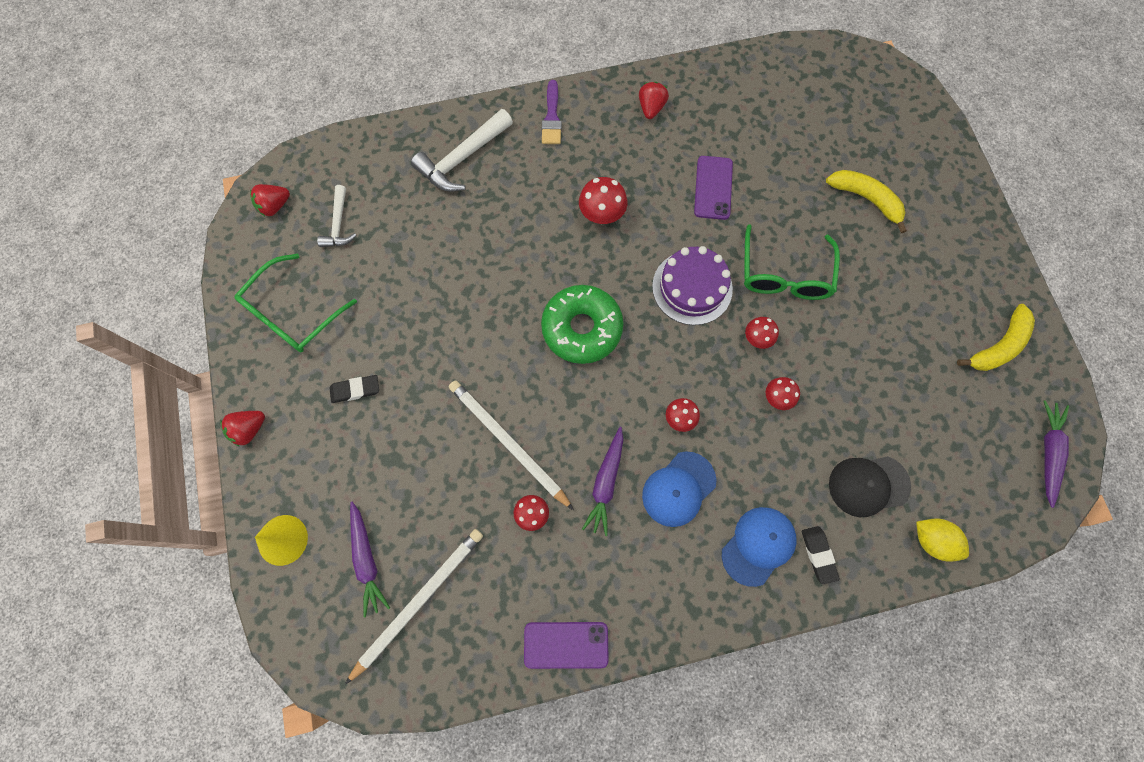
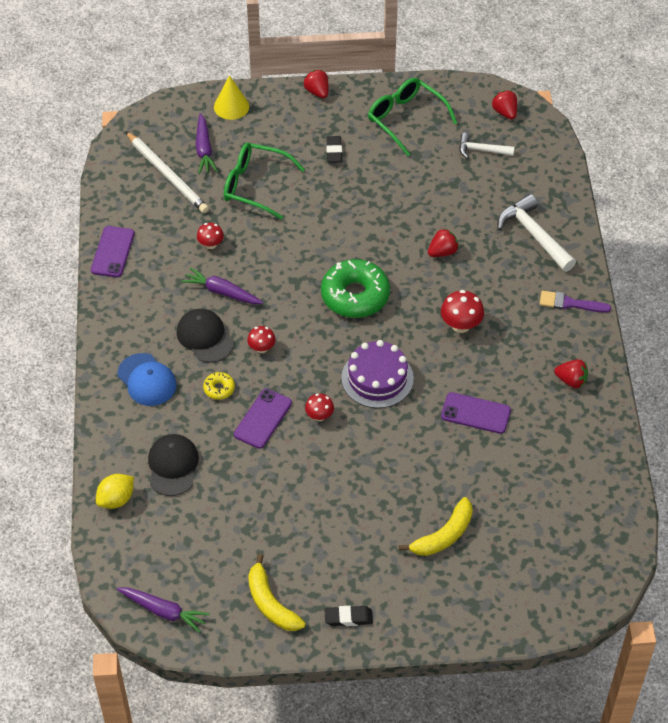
camera: 100 degrees right, 20 degrees down
(367, 560) = (204, 149): purple carrot -> purple carrot turned 90 degrees counterclockwise
(501, 245) = (442, 252): none -> red strawberry
(508, 443) = (269, 237): white pencil -> none
(678, 489) = (205, 337): blue cap -> black cap
(749, 455) = (219, 389): none -> yellow donut
(777, 398) = (263, 419): red mushroom -> purple phone
(784, 274) = (377, 450): green glasses -> green glasses (255, 186)
(818, 554) = (128, 418): black eraser -> black eraser (348, 618)

